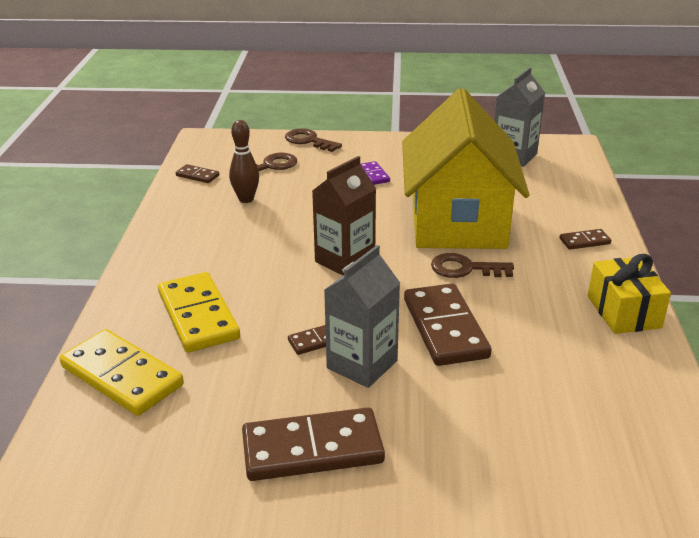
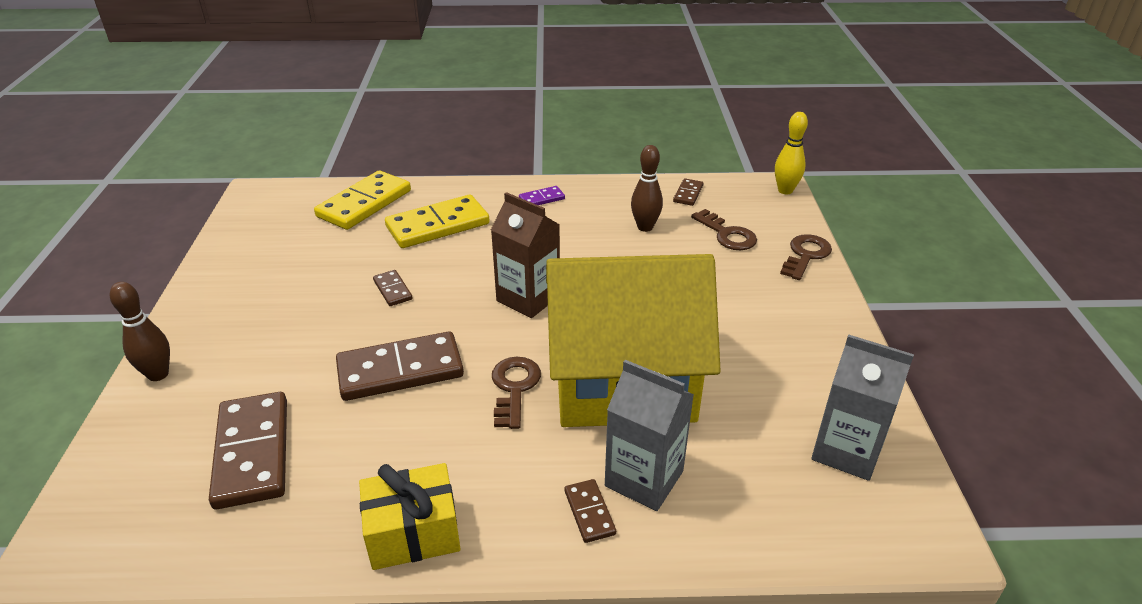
camera: 85 degrees right, 5 degrees up
(211, 136) = (785, 190): none -> yellow bowling pin
(312, 449) = (254, 297): brown domino -> brown domino (253, 452)
(362, 364) = (353, 317): grey carton -> grey carton (644, 478)
(374, 175) = (731, 310): purple domino -> purple domino (541, 199)
(456, 508) = (158, 374): none -> brown bowling pin

